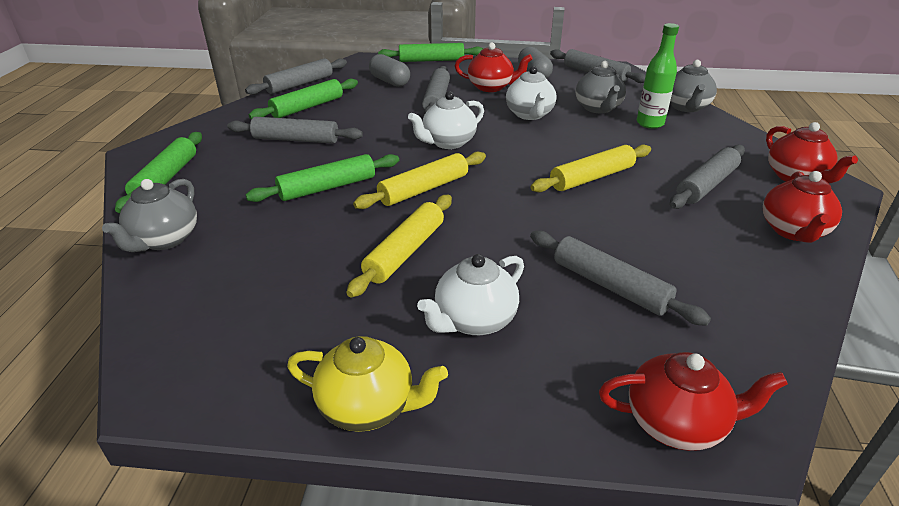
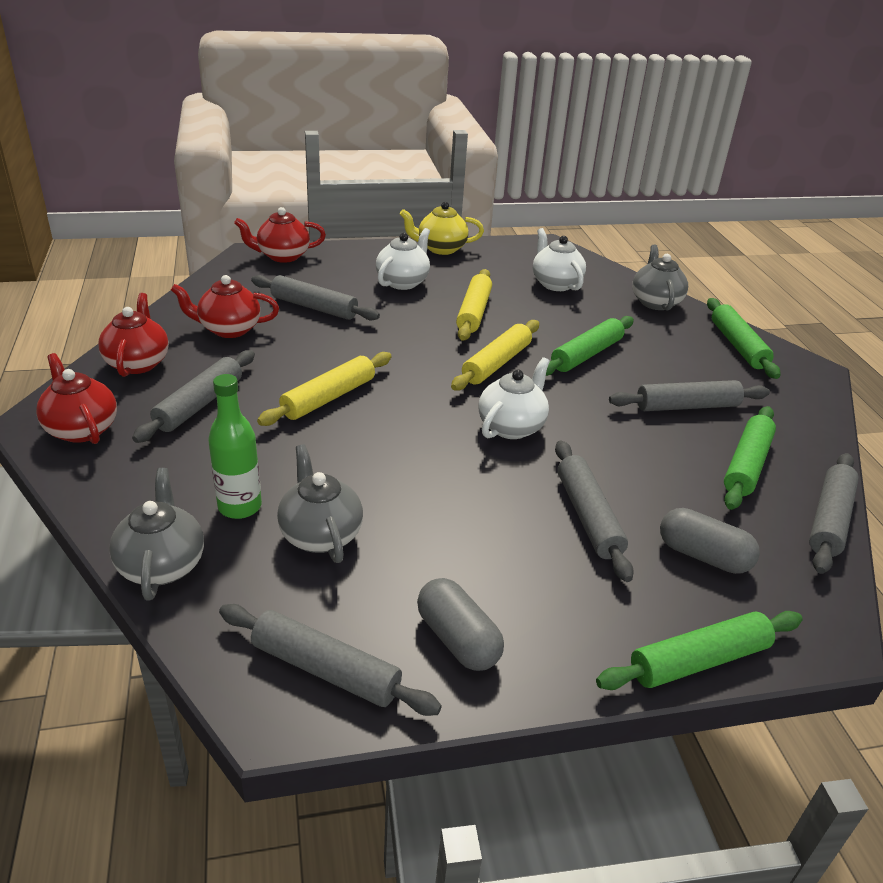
camera: 160 degrees right, 0 degrees up
(491, 87) = (519, 569): red teapot -> red teapot (229, 329)
(529, 114) = (427, 499): white teapot -> white teapot (555, 284)

